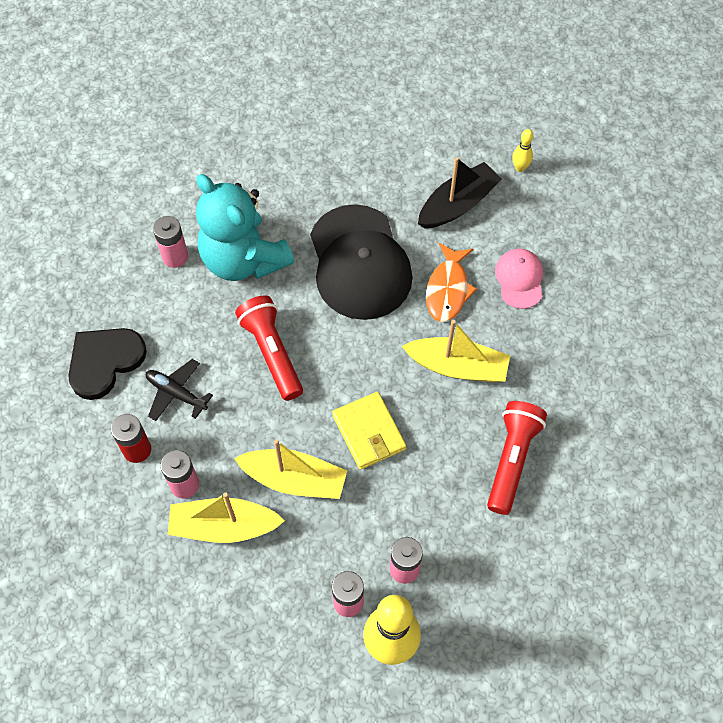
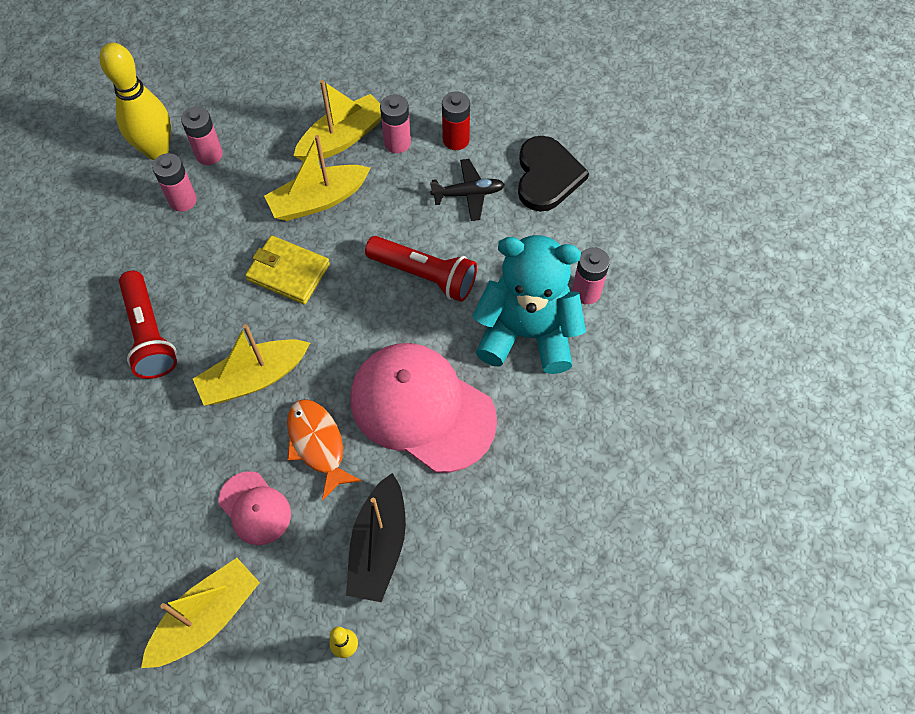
camera: 140 degrees right, 0 degrees up
(359, 263) = (422, 408): black cap -> pink cap
(593, 238) = (206, 617): none -> yellow boat

